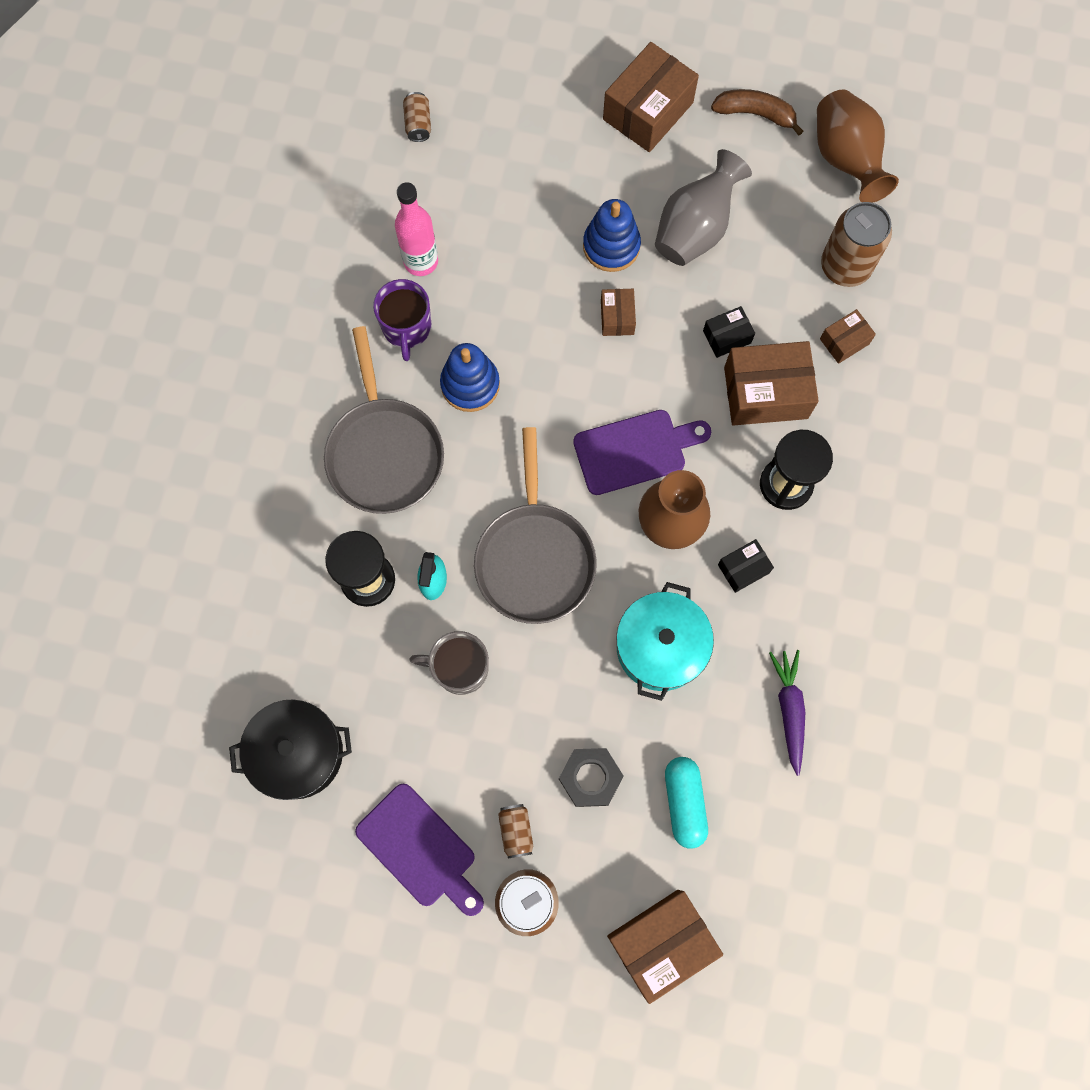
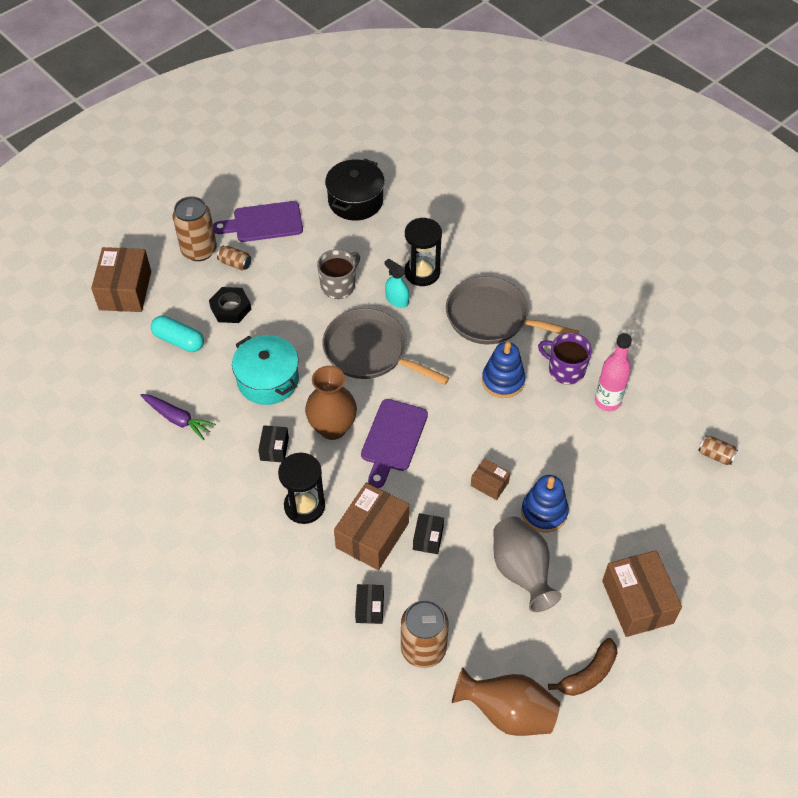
camera: 125 degrees right, 20 degrees down
(844, 341) = (369, 608): brown box -> black box

